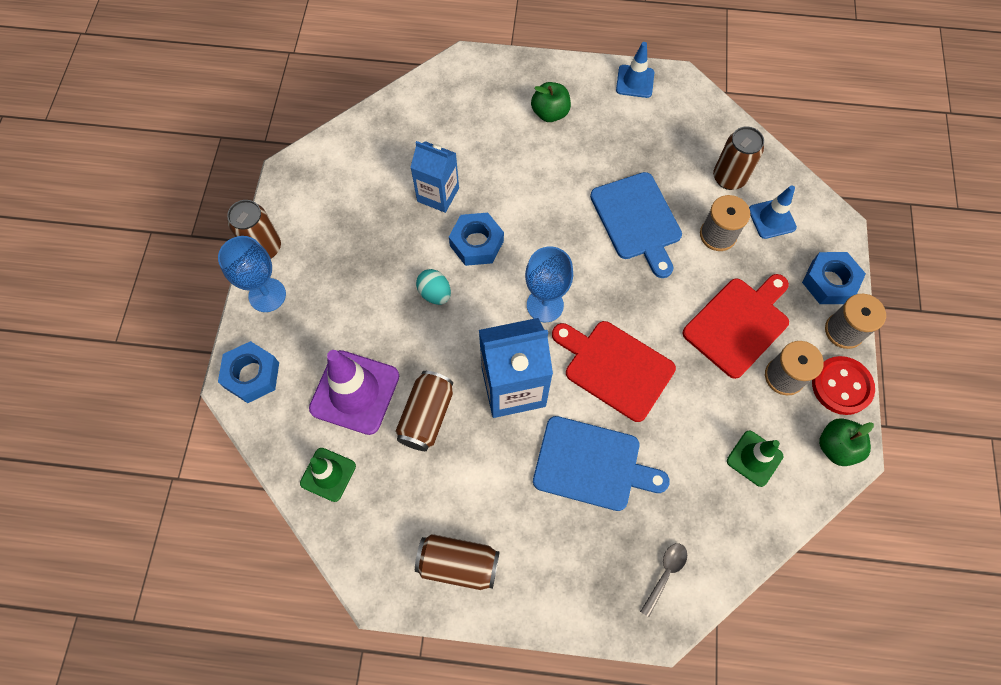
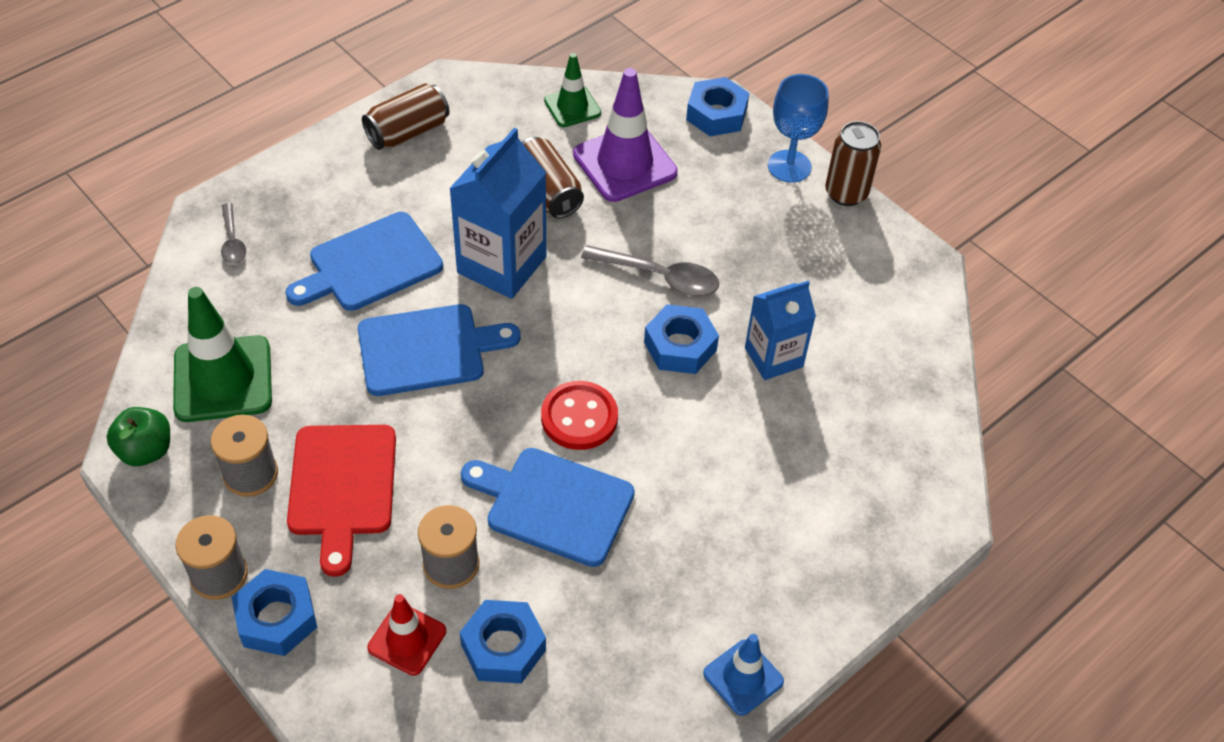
camera: 130 degrees right, 15 degrees down
(435, 293) = (659, 277): turquoise egg -> grey spoon
(545, 305) = (551, 347): blue goblet -> none
(550, 113) = (783, 542): green apple -> none
(615, 368) = (427, 349): red cutting board -> blue cutting board
(729, 178) = (503, 647): brown can -> blue nut
(754, 458) = (223, 379): green traffic cone -> green traffic cone, size x1.73
(771, 219) = (407, 639): blue traffic cone -> red traffic cone
(841, 386) = (180, 513): red button -> red button (579, 417)

